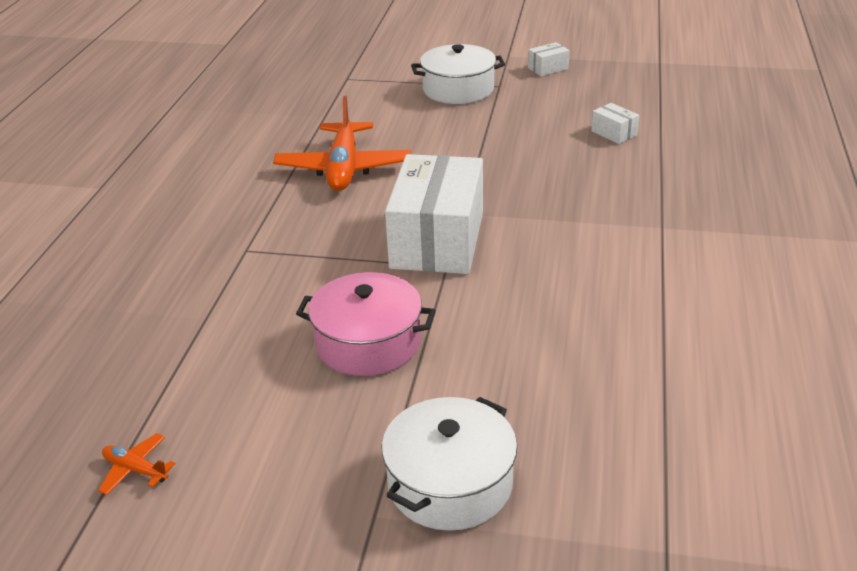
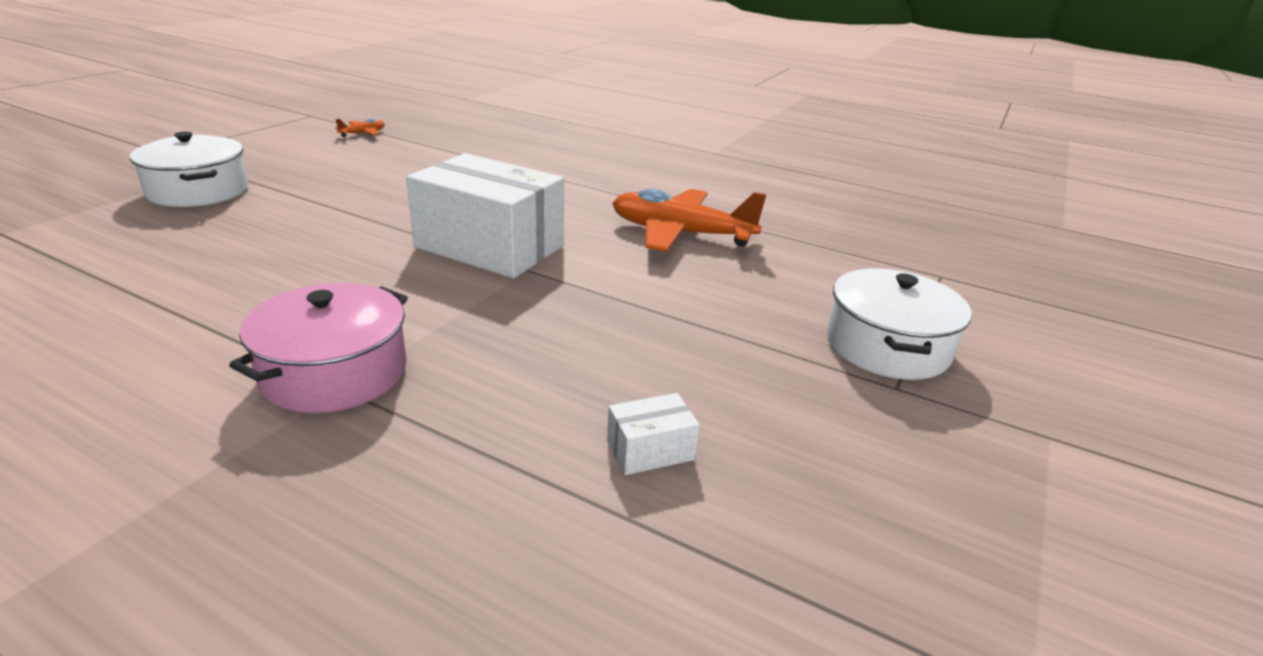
camera: 105 degrees right, 5 degrees down
(368, 342) = (380, 196): pink pot -> pink pot (334, 373)
(548, 68) = (981, 468): white box -> none

